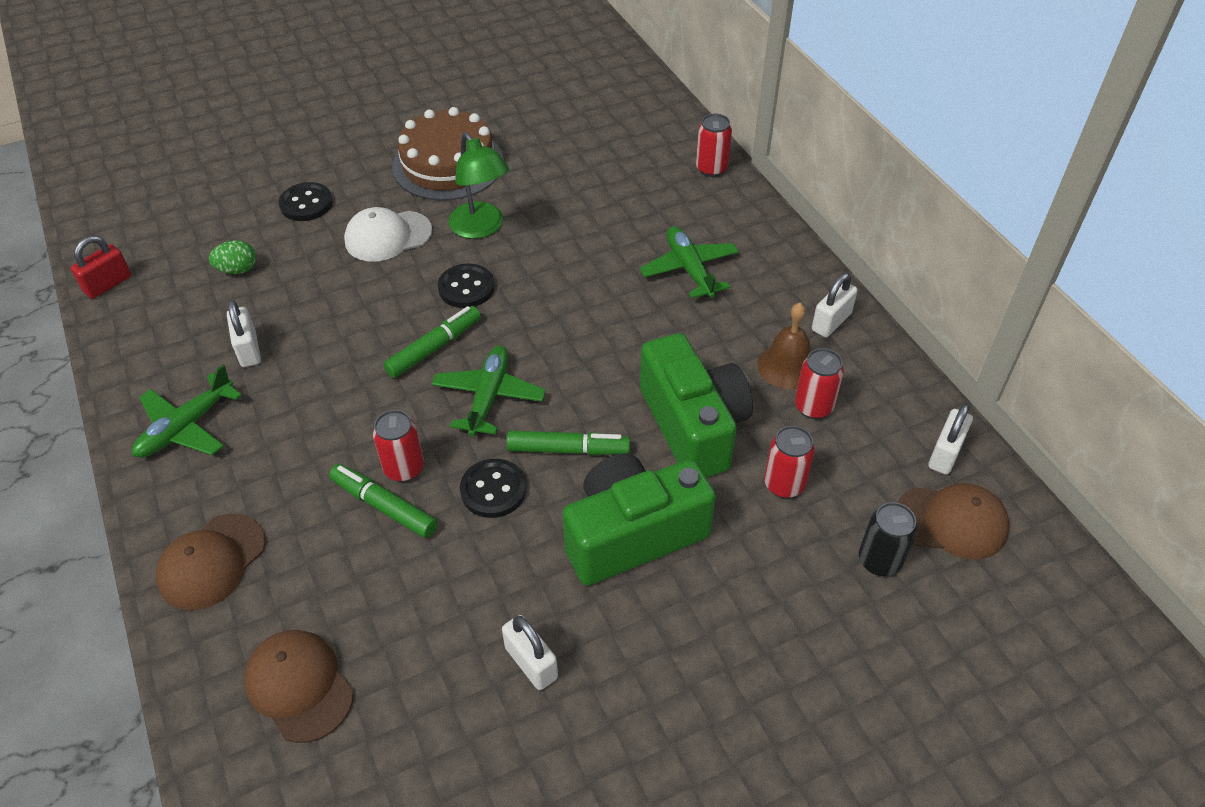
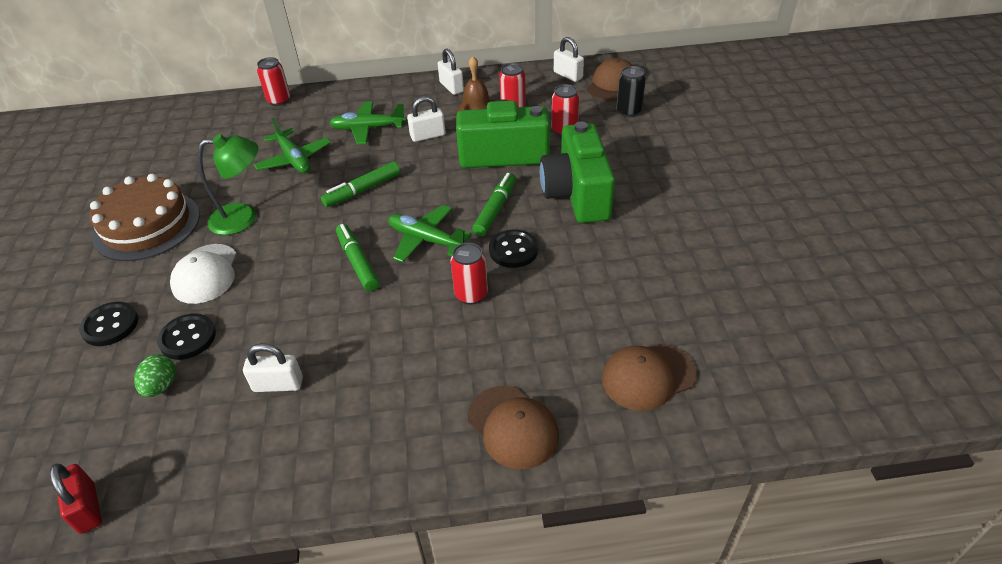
camera: 70 degrees left, 5 degrees down
(186, 427) = (348, 439): green plane -> green plane (294, 159)
(384, 506) = (502, 310): green marker -> green marker (362, 190)
(466, 288) = (305, 235): black button -> black button (188, 338)
(531, 663) = (658, 254): white padlock -> white padlock (428, 136)

